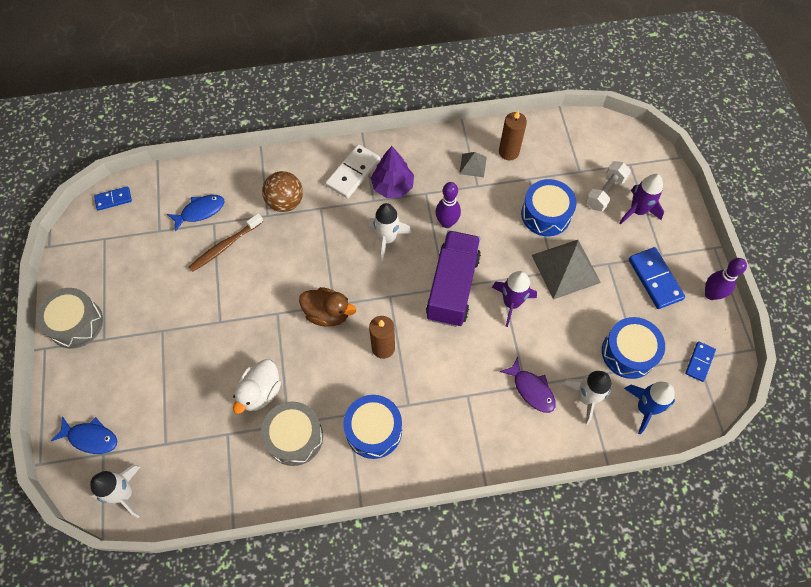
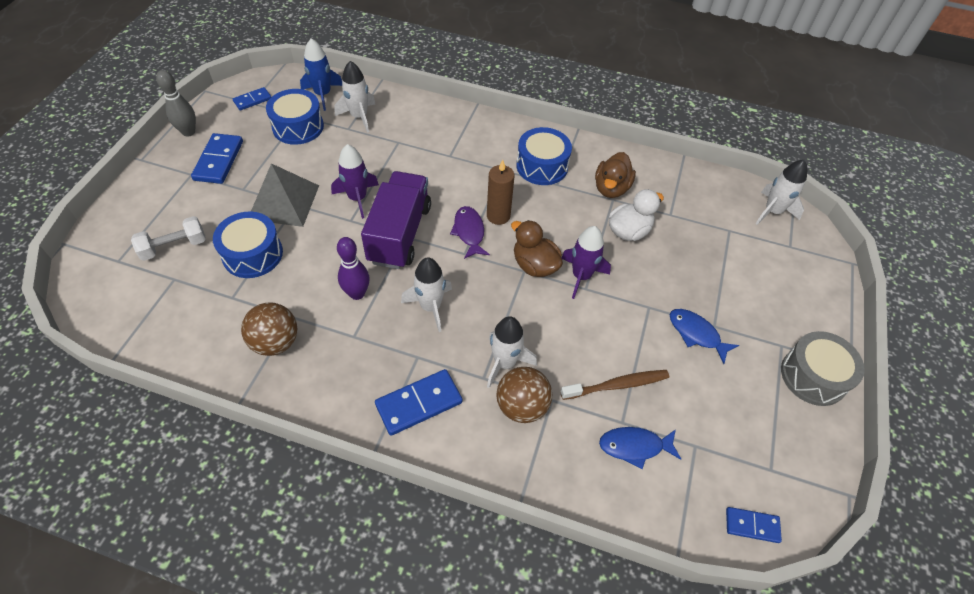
camera: 155 degrees left, 10 degrees down
(90, 438) = (801, 263): blue fish -> blue fish (696, 334)
(294, 437) = (611, 188): grey drum -> brown duck
(311, 224) = (504, 363): none -> white rocket
(353, 173) = (419, 403): white domino -> blue domino
(392, 186) = (384, 362): purple tree -> none
(452, 287) = (399, 234): purple truck -> purple truck turned 150 degrees clockwise
(473, 165) = (275, 342): grey pyramid -> brown ball
(508, 152) = (223, 337): brown candle -> none
(531, 389) = (396, 138): purple fish -> purple fish (469, 232)
(637, 211) = (166, 216): purple rocket -> purple rocket (581, 276)
(711, 294) = (188, 132): purple bowling pin -> grey bowling pin

